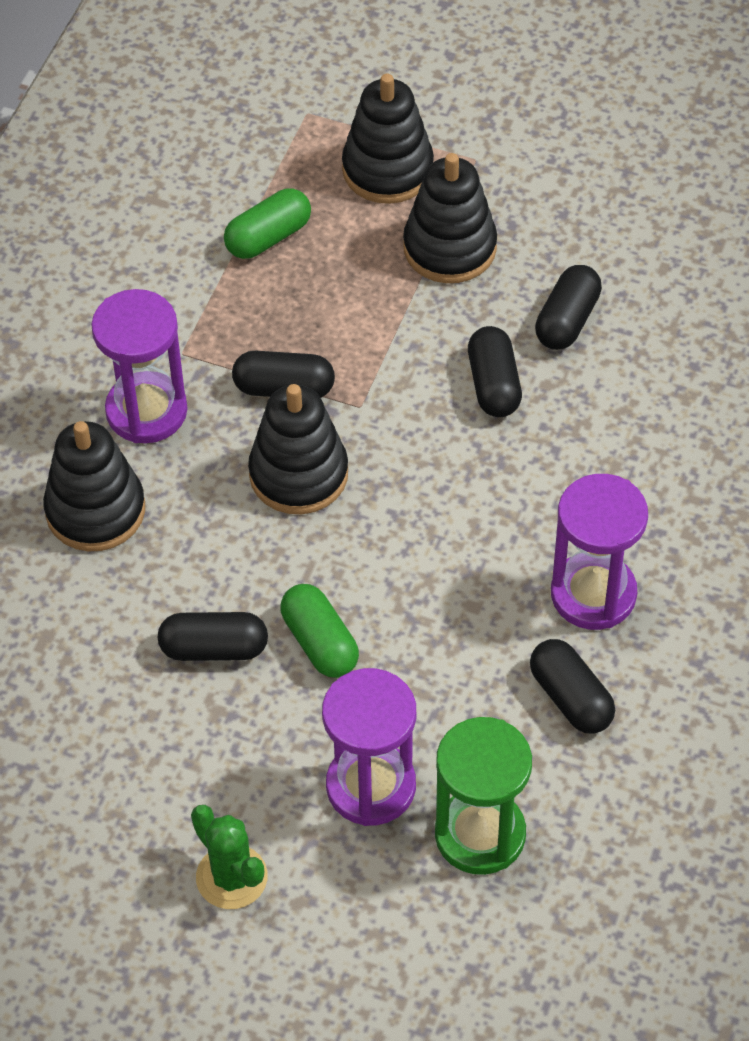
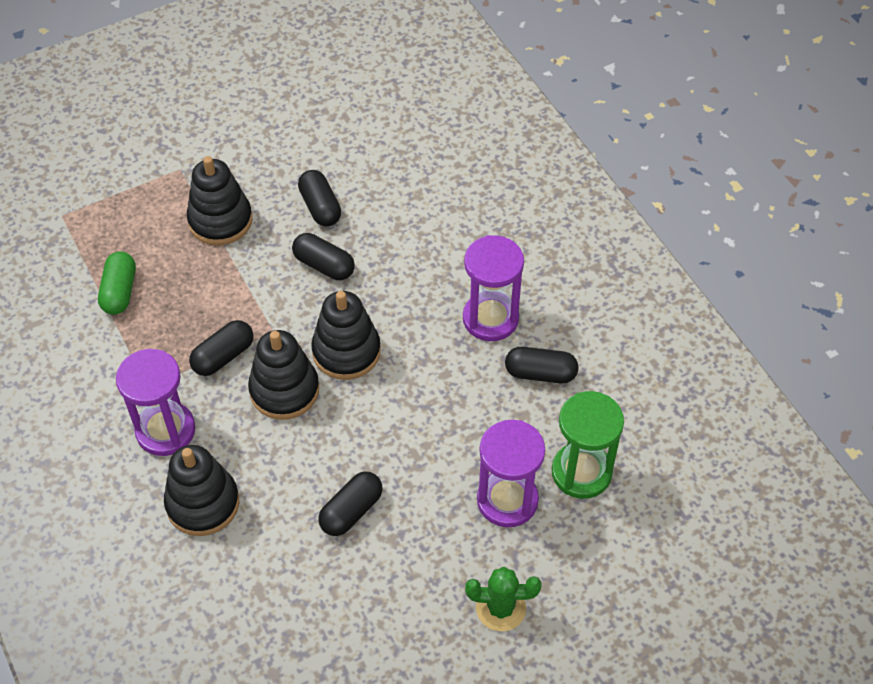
camera: 50 degrees left, 0 degrees up
(320, 642) = (398, 458): green capsule -> none
(387, 169) = (140, 209): black stacking toy -> black stacking toy (346, 351)

